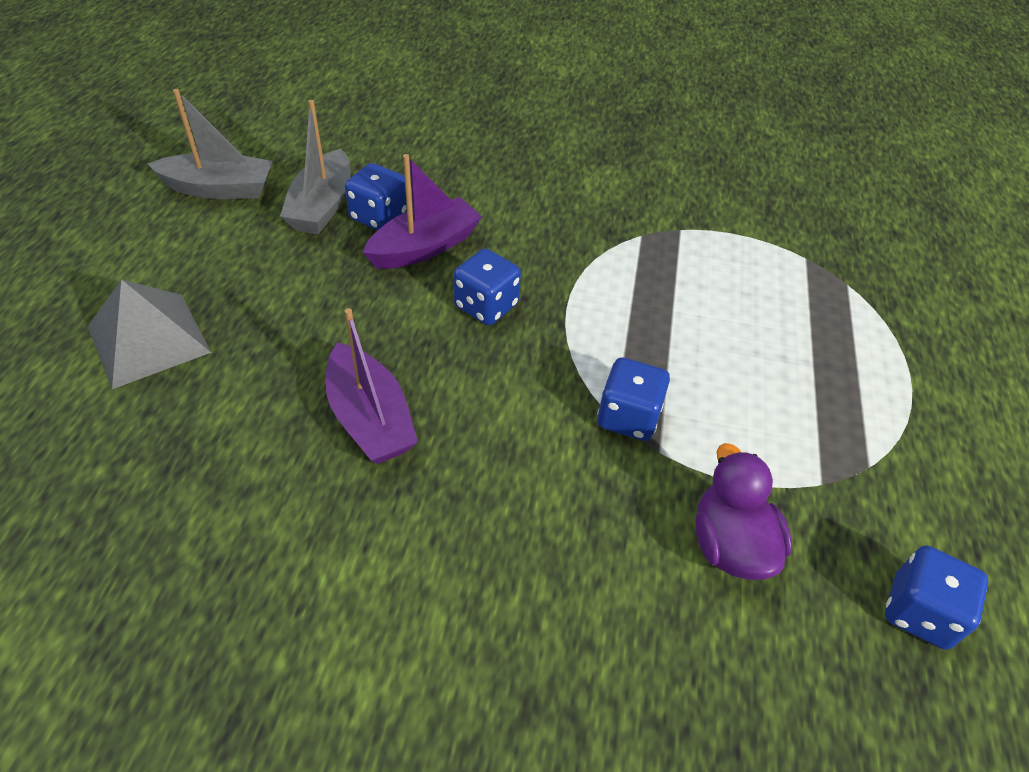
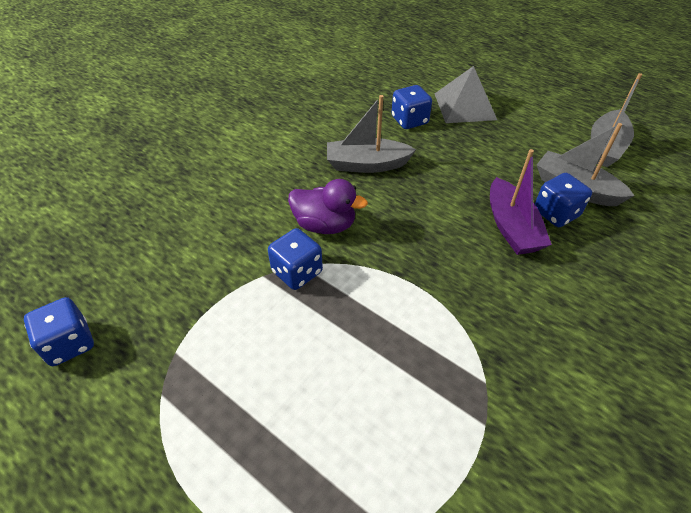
camera: 120 degrees right, 0 degrees up
(370, 418) = (367, 164): purple boat -> grey boat
(486, 306) = (434, 239): blue dice -> blue dice (409, 120)
(730, 544) = (183, 276): purple duck -> purple duck (325, 225)

